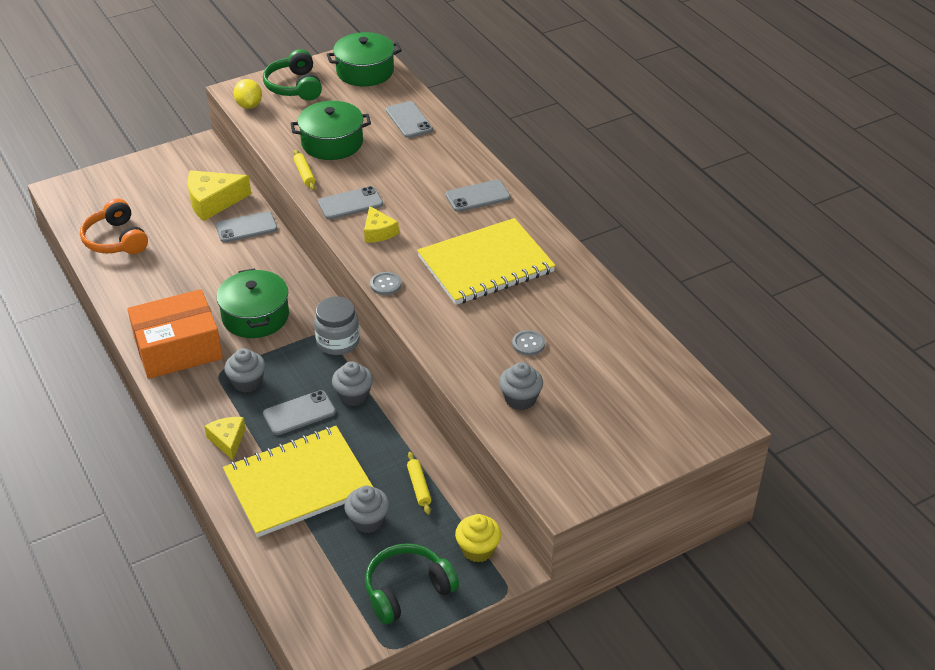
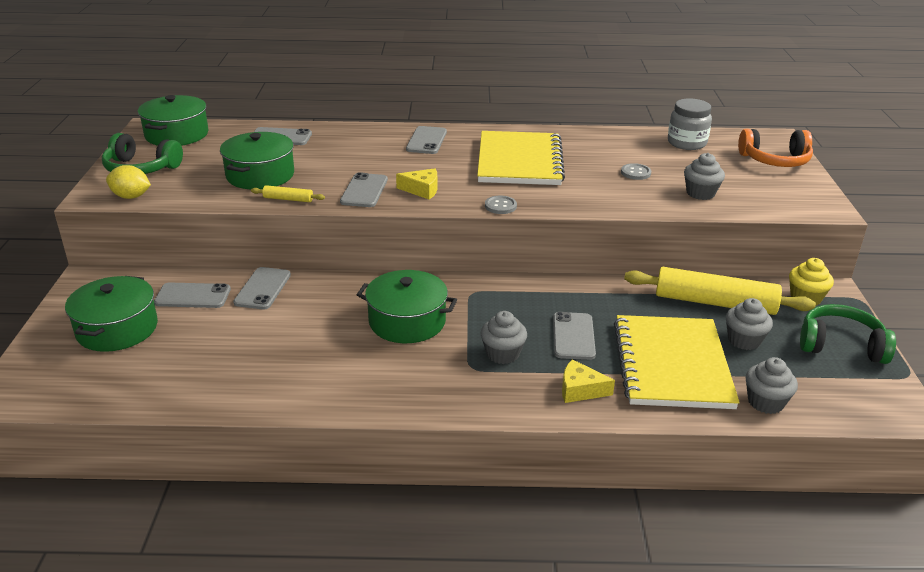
camera: 60 degrees left, 10 degrees down
(115, 240) = (167, 377): orange headphones -> orange headphones (775, 160)
(152, 191) = (117, 329): none -> green pot
(178, 348) = (407, 383): orange box -> none
(213, 201) = (193, 296): yellow cheese -> grey phone
(338, 342) = (491, 288): grey jar -> grey jar (686, 143)
(353, 396) = (573, 301): grey cupcake -> grey cupcake (765, 402)
(407, 590) = (841, 345): green headphones -> green headphones turned 105 degrees clockwise
(419, 486) = (715, 303): yellow rolling pin -> yellow rolling pin, size x2.30

